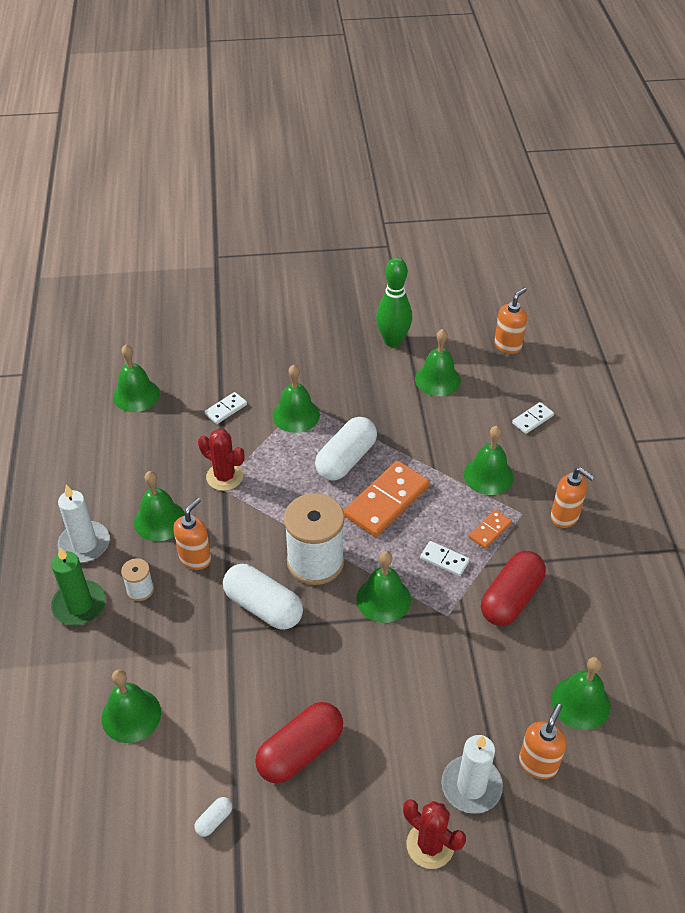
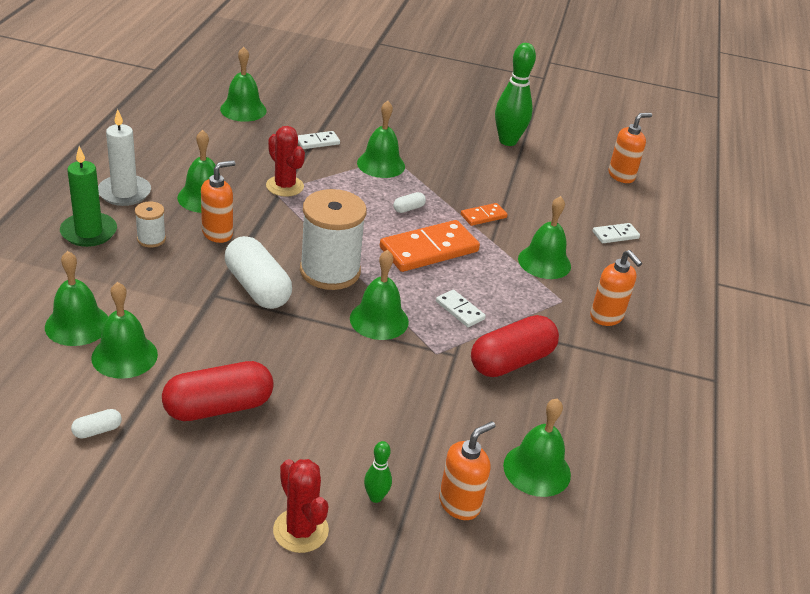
camera: 15 degrees right, 10 degrees down
(346, 459) = (408, 208): white capsule -> white capsule, size x0.43
(437, 379) = (535, 179): green bell -> green bell (124, 356)
(471, 786) = (375, 497): white candle -> green bowling pin
(489, 530) = (520, 303): orange domino -> orange domino (483, 216)

